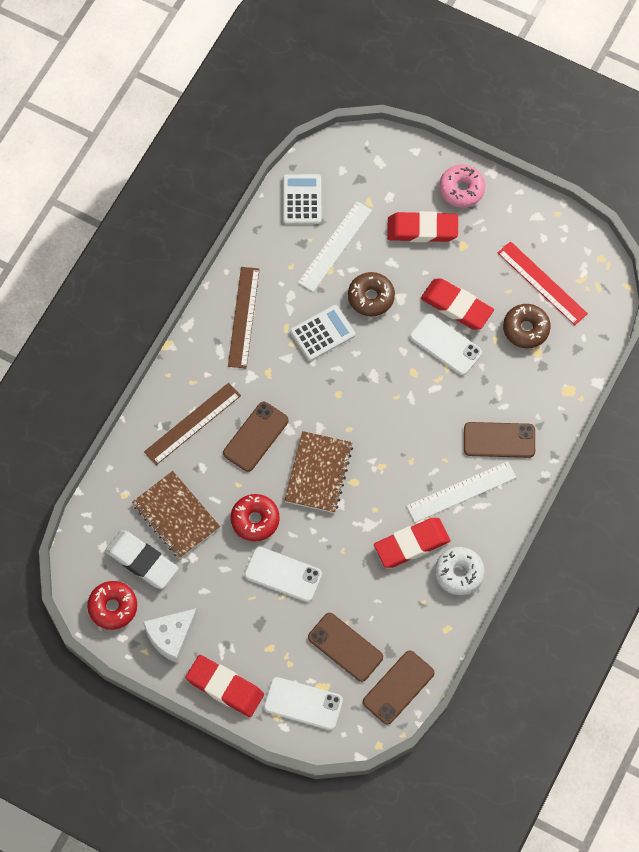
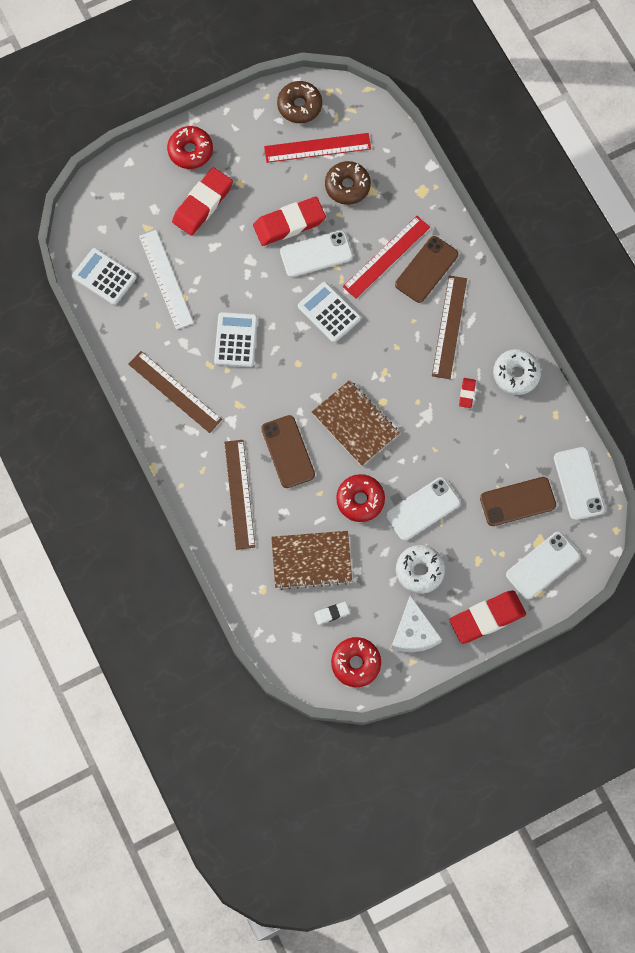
camera: 55 degrees left, 5 degrees up
(142, 561) = (331, 613): white eraser -> white eraser, size x0.45
(227, 607) = (419, 571): none -> white donut
(371, 297) = (232, 282): brown donut -> brown donut (299, 106)
(398, 687) = (578, 483): brown phone -> white phone
(401, 388) = (329, 312): none -> white calculator
(411, 544) = (467, 393): red eraser -> red eraser, size x0.45
(461, 189) = (190, 151): pink donut -> red donut
(461, 492) = (449, 327): white ruler -> brown ruler
(486, 401) = (386, 257): none -> red ruler

